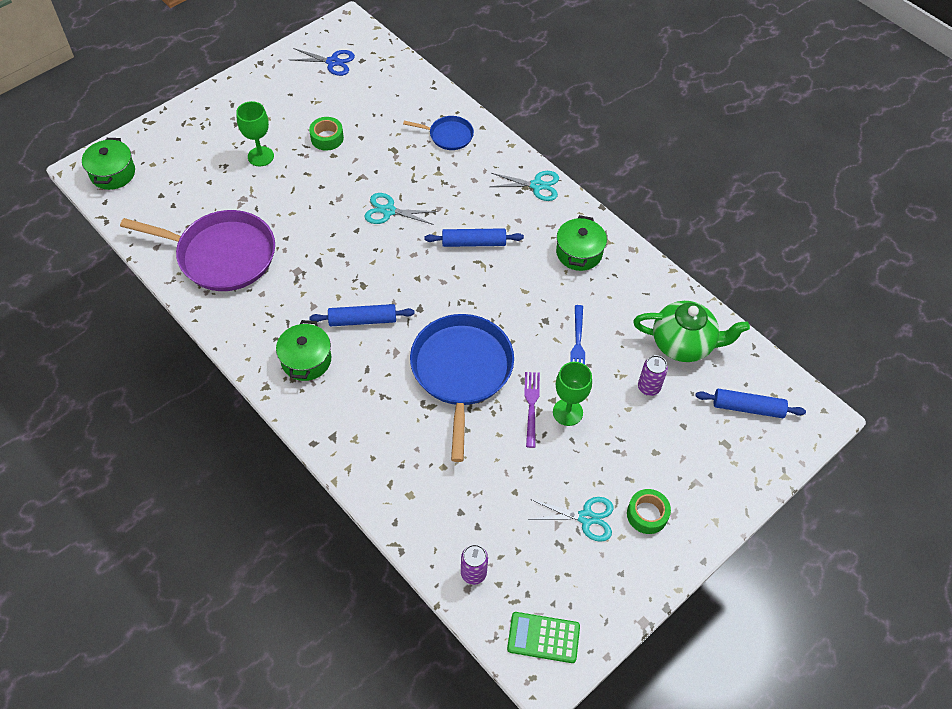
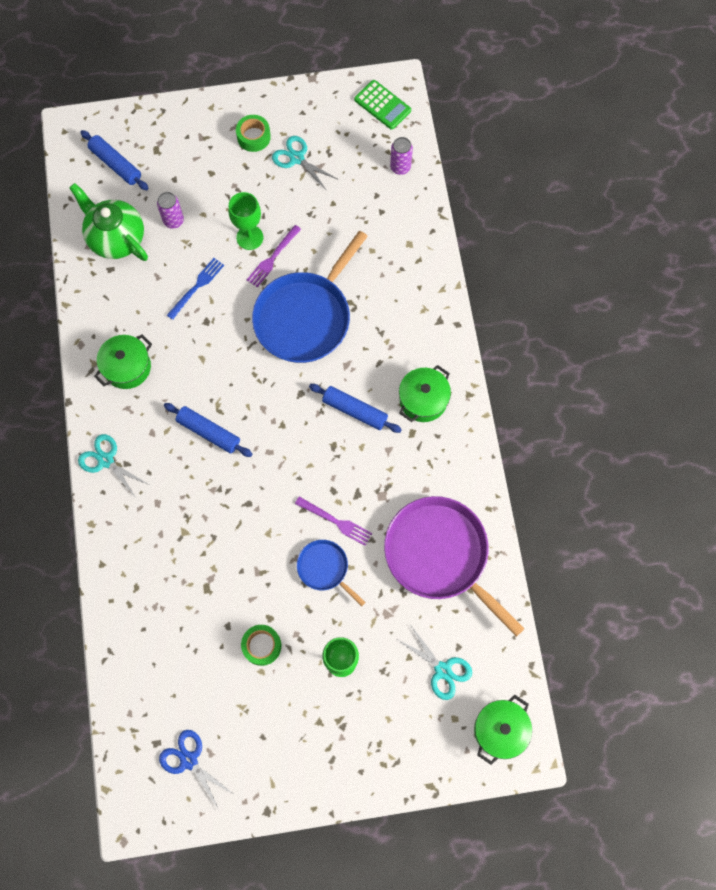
camera: 145 degrees left, 15 degrees up
(323, 235) = (336, 521): none -> purple fork
(388, 211) = (260, 514): turquoise scissors -> turquoise scissors (442, 670)
(448, 135) = (141, 574): blue pan -> blue pan (325, 568)

